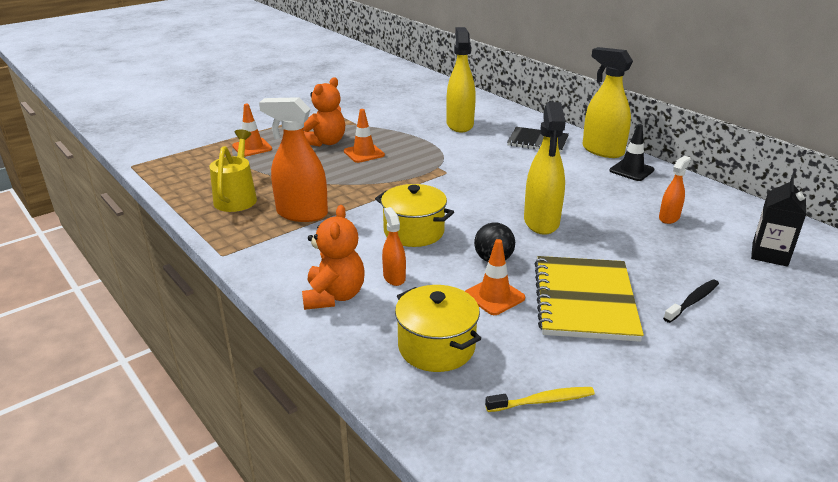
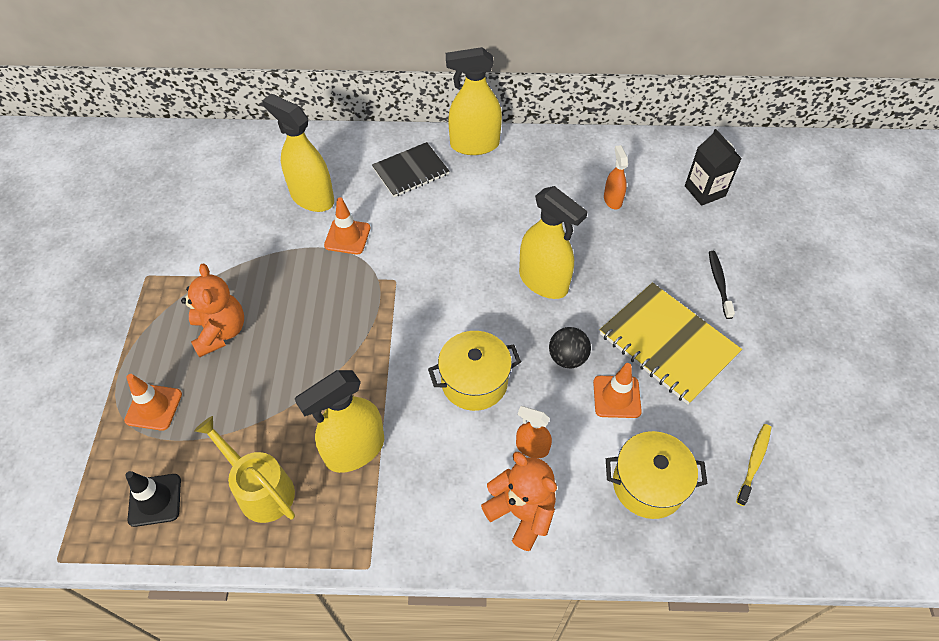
camera: 50 degrees left, 25 degrees up
(301, 213) = (354, 450): orange spray bottle -> yellow spray bottle
(364, 153) = (284, 316): orange traffic cone -> orange traffic cone (347, 237)
(631, 170) = (525, 157): black traffic cone -> black traffic cone (155, 500)

